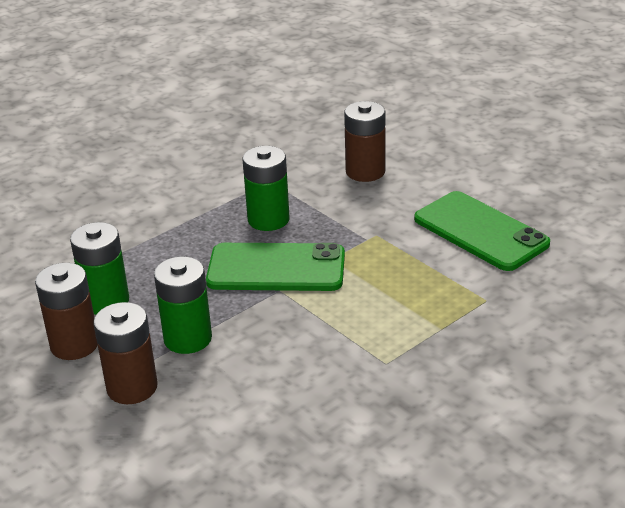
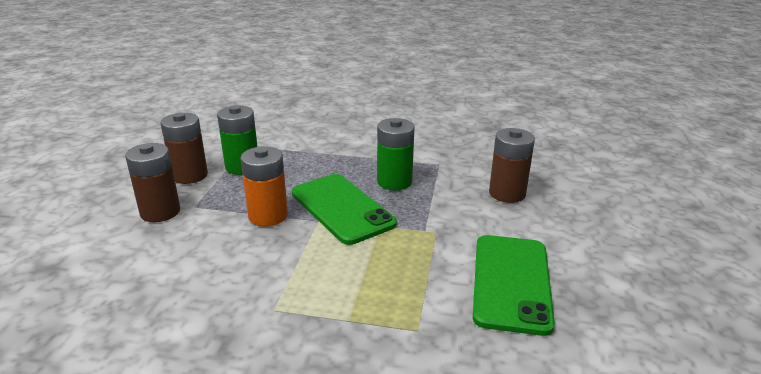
camera: 50 degrees right, 5 degrees down
(188, 338) = (228, 209): green battery -> none
(233, 317) = (268, 216): none -> orange battery

